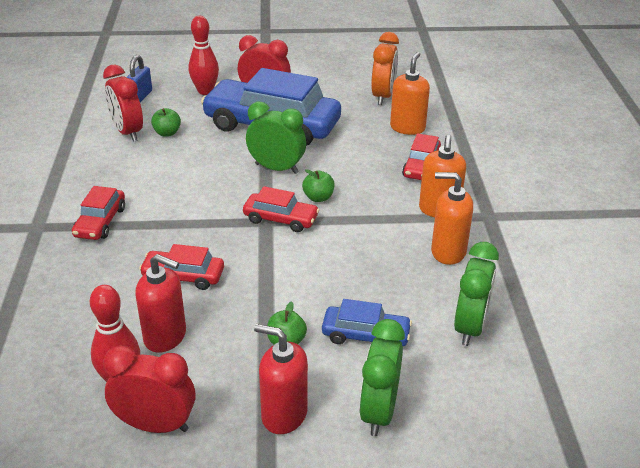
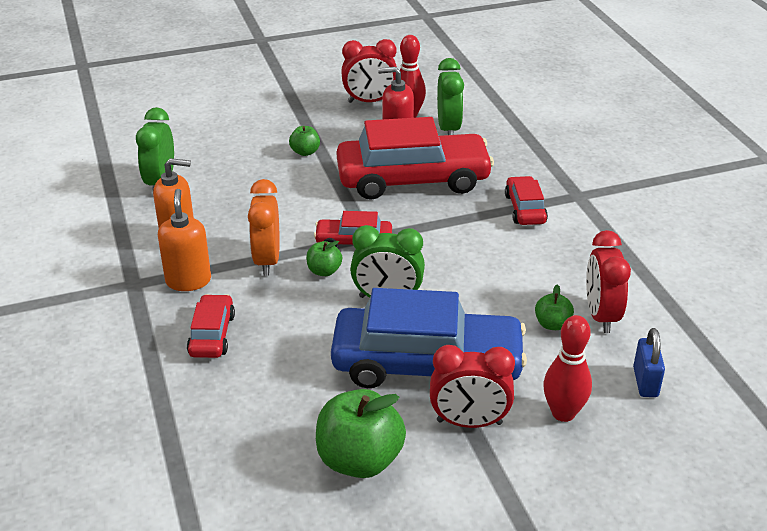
camera: 165 degrees right, 0 degrees up
(127, 132) = (601, 316): red clock -> red clock turned 135 degrees counterclockwise
(183, 276) = (413, 179): red car -> red car, size x2.14
(284, 414) = (290, 117): red soap dispenser -> none
(339, 91) = (359, 460): none -> green apple
(365, 335) = (245, 165): blue car -> none
(379, 412) = (227, 127): green clock -> green clock (448, 129)
(383, 96) = (285, 461): orange clock -> orange clock (267, 260)
(407, 128) = (237, 398): orange soap dispenser -> none

